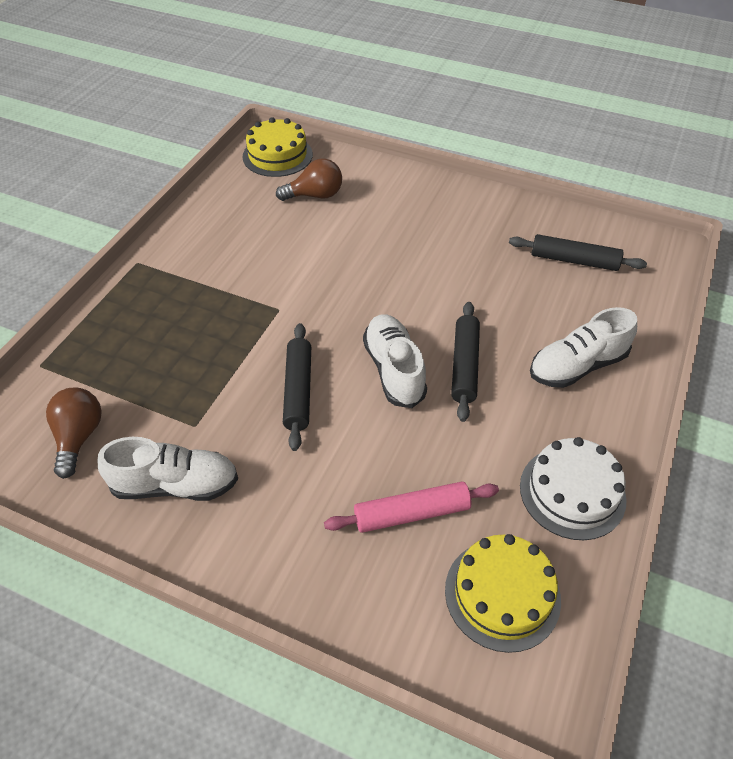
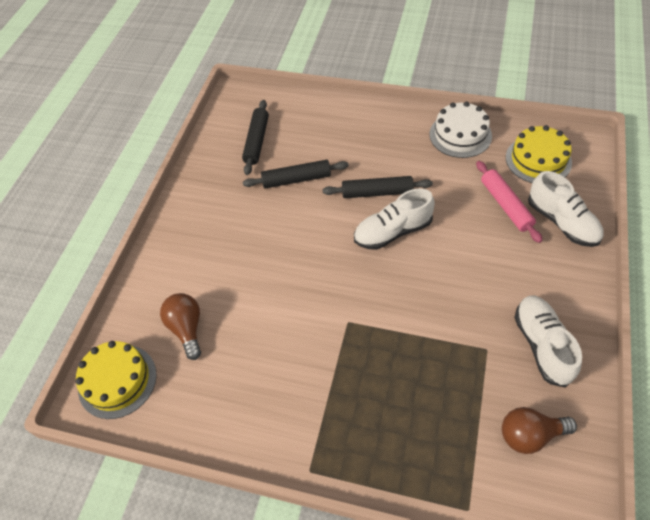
camera: 95 degrees left, 5 degrees up
(298, 390) = (430, 287): black rolling pin -> black rolling pin (296, 179)
(577, 366) = (361, 136): white shoe -> white shoe (562, 222)

